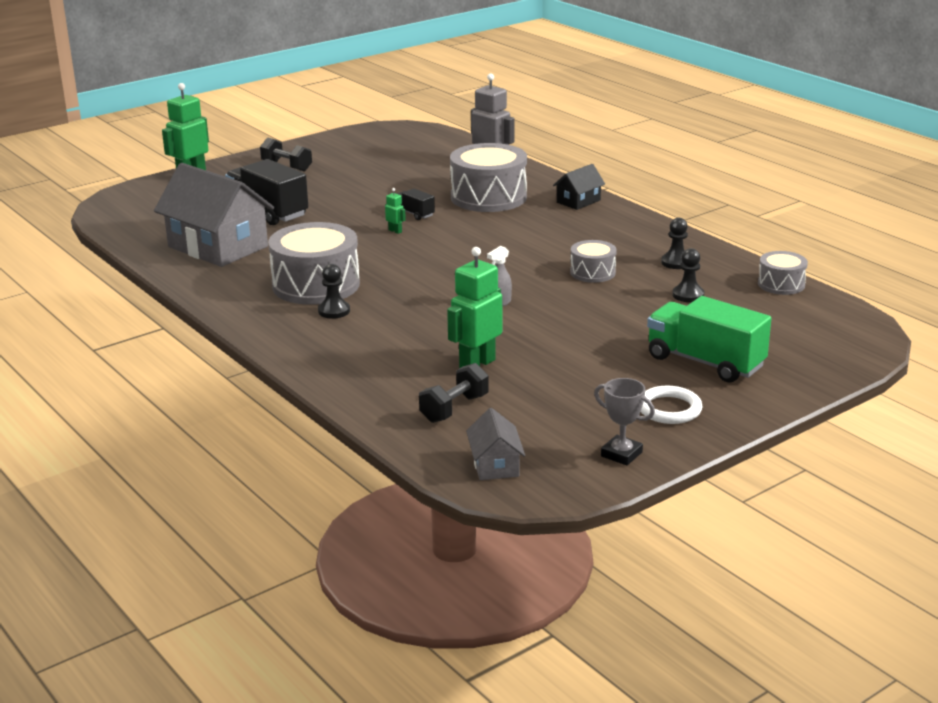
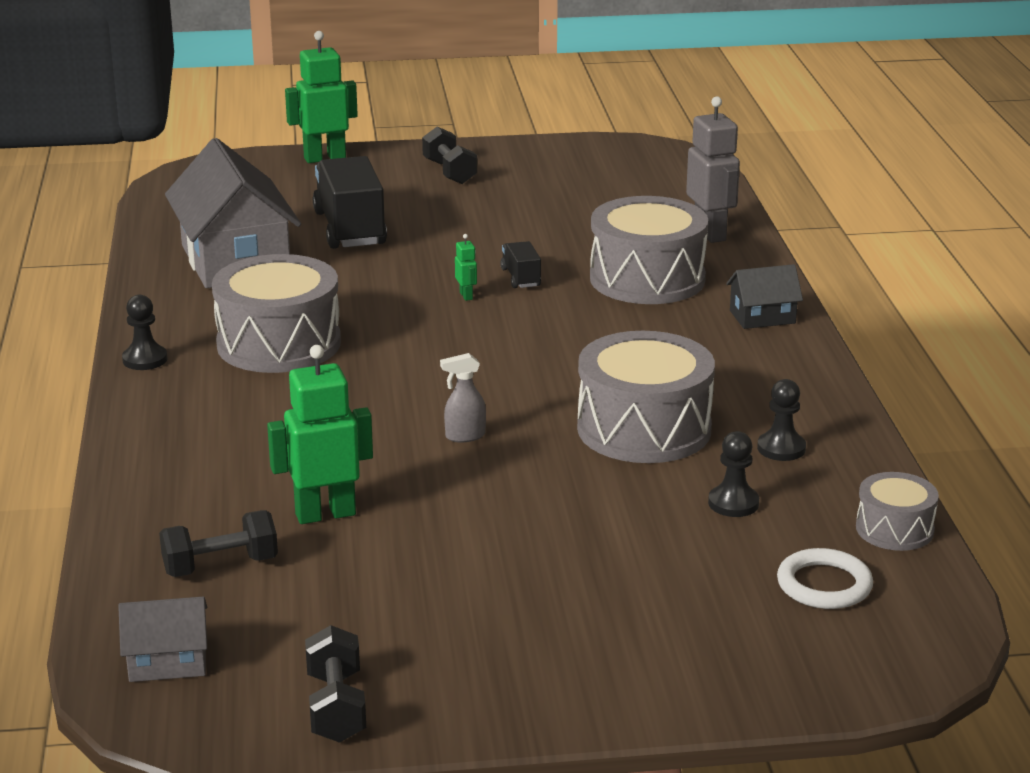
camera: 30 degrees right, 0 degrees up
(334, 311) = (254, 385): black pawn -> black pawn (145, 359)
(495, 465) = (168, 662): grey house -> grey house turned 60 degrees clockwise
(592, 272) = (644, 429): grey drum -> grey drum, size x1.90
(621, 454) = (336, 707): grey trophy -> black dumbbell
(669, 409) = (483, 665): white ring -> white ring (824, 585)
(705, 362) = (624, 613): green truck -> none

